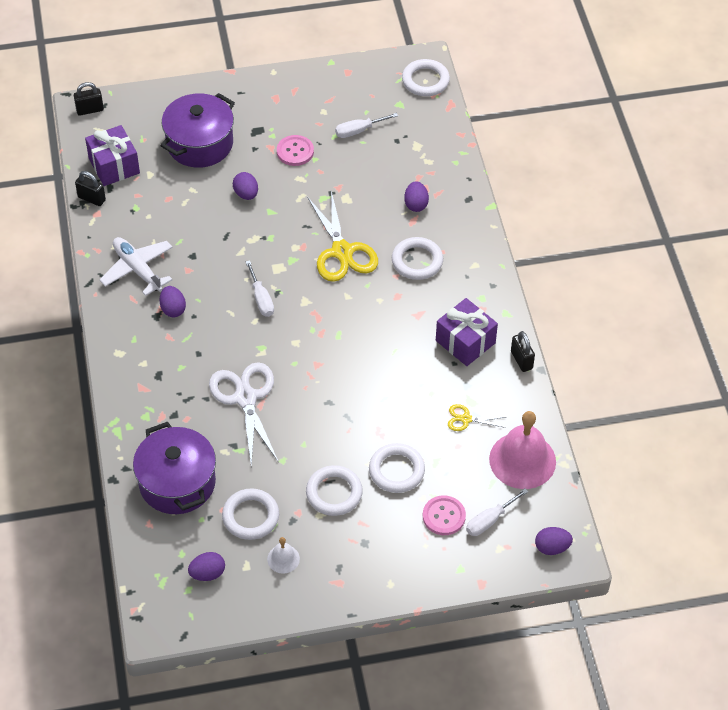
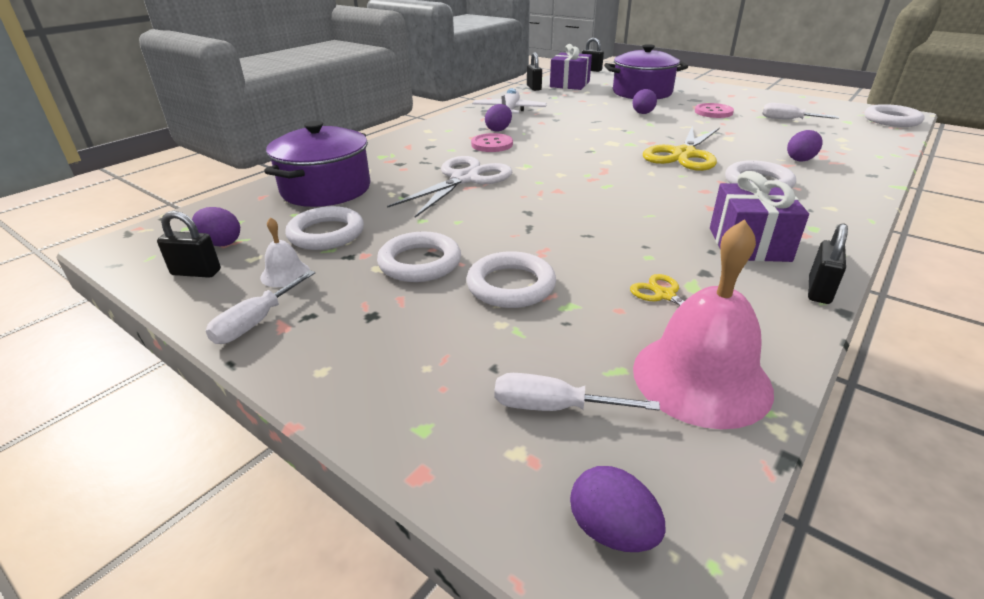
camera: 50 degrees right, 20 degrees down
(238, 599) = (196, 272): none -> black padlock
(261, 299) = (571, 148): white screwdriver -> white screwdriver (256, 322)
(444, 516) = (497, 357): pink button -> pink button (492, 144)

